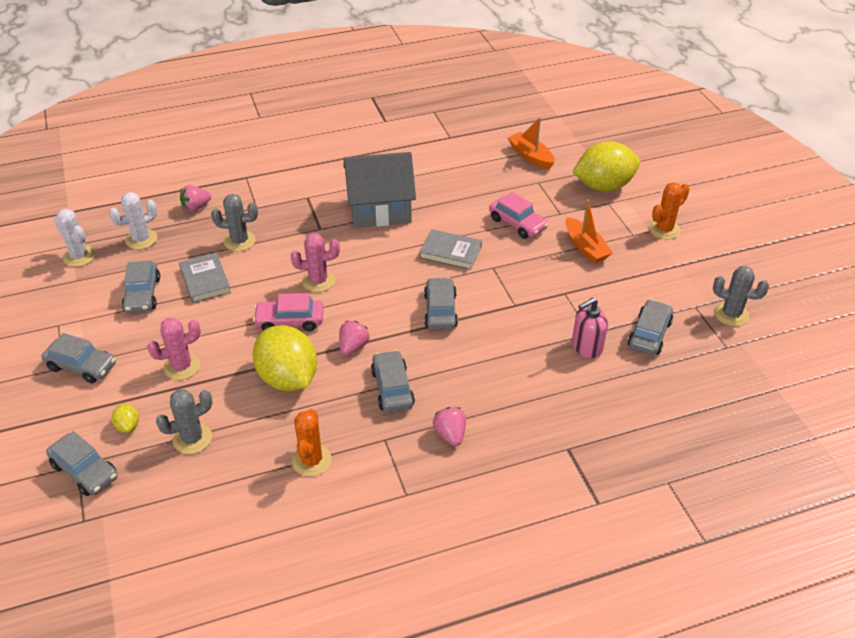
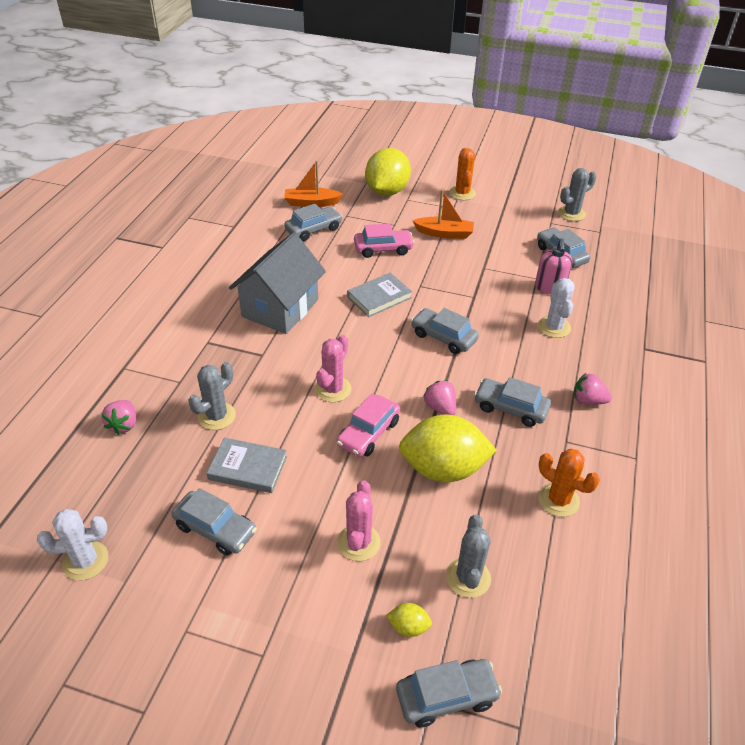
camera: 55 degrees left, 0 degrees up
(82, 366) = (279, 634): grey car -> grey car (313, 229)
(141, 239) = (122, 492): white cactus -> white cactus (554, 327)

